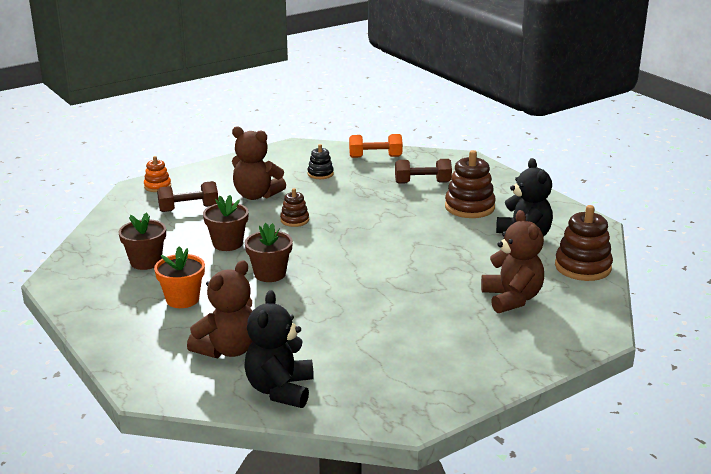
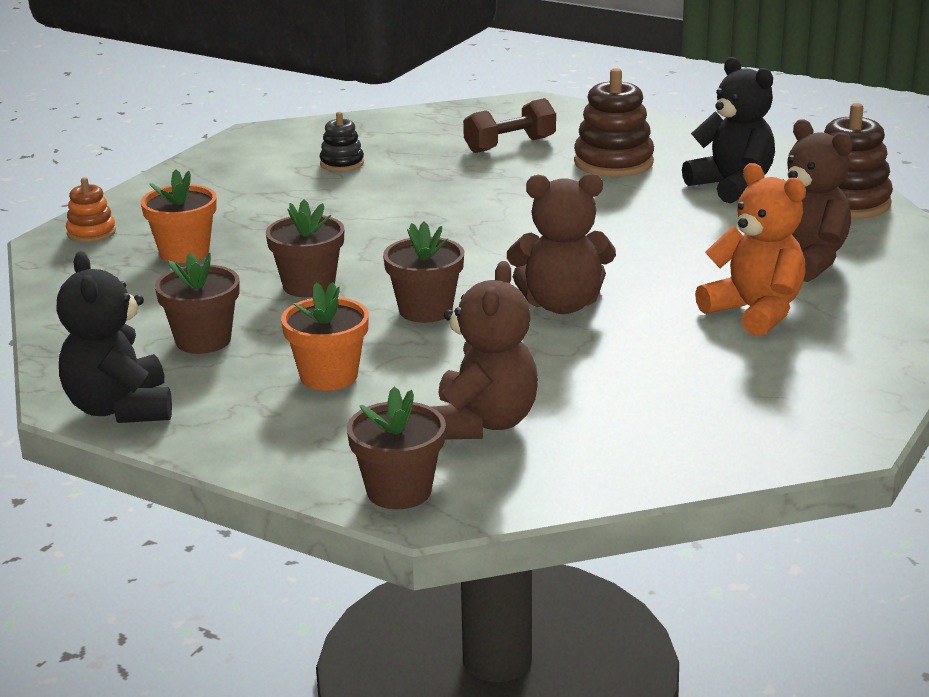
camera: 25 degrees left, 0 degrees up
(147, 375) = (399, 491): none -> brown flower pot
(188, 208) = (184, 252): brown dumbbell -> orange flower pot
(256, 195) = (274, 212): brown teddy bear -> brown teddy bear (562, 304)
(280, 390) = (624, 453): black teddy bear -> black teddy bear (120, 409)
(294, 220) = (377, 232): brown stacking toy -> none
(375, 157) = (399, 125): orange dumbbell -> none
(446, 324) = (755, 312): none -> orange teddy bear

